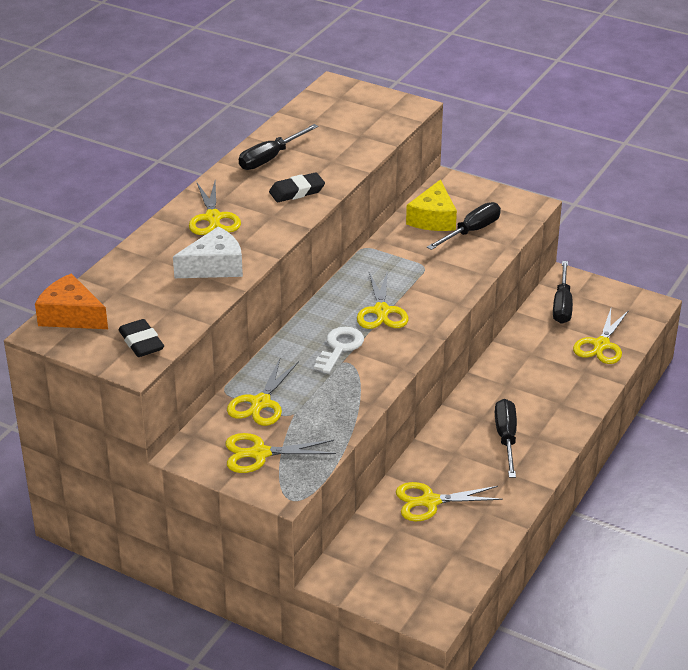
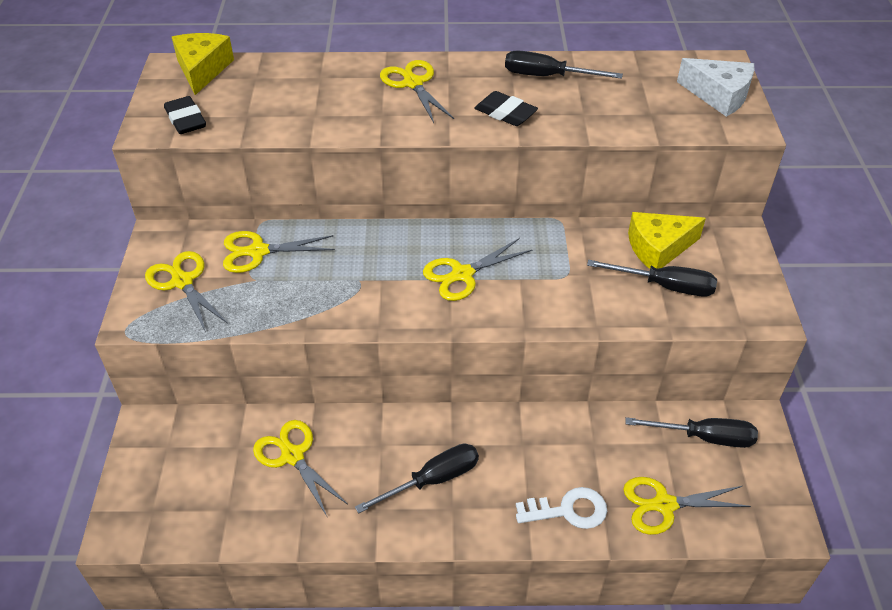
camera: 60 degrees right, 10 degrees up
(71, 315) = (202, 70): orange cheese -> yellow cheese
(141, 342) = (185, 119): black eraser -> black eraser turned 60 degrees counterclockwise
(213, 218) = (413, 83): yellow scissors -> yellow scissors turned 105 degrees clockwise
(214, 266) = (334, 114): white cheese -> white cheese (719, 95)
(339, 348) = (379, 269): white key -> white key (568, 510)
(562, 305) = (704, 437): black screwdriver -> black screwdriver turned 150 degrees counterclockwise

